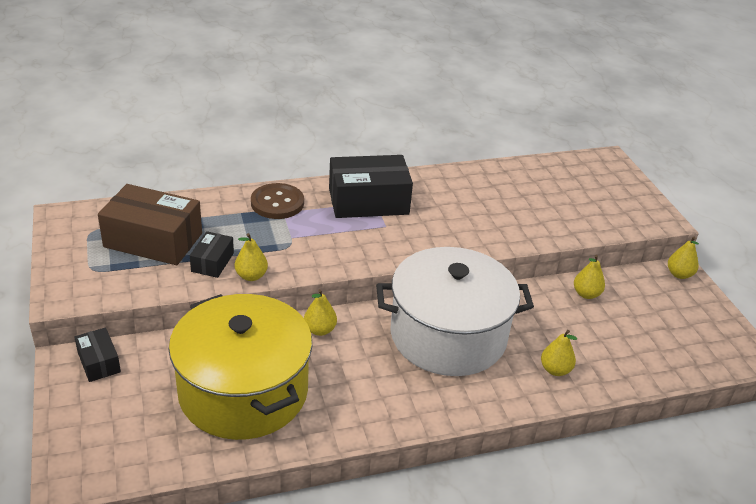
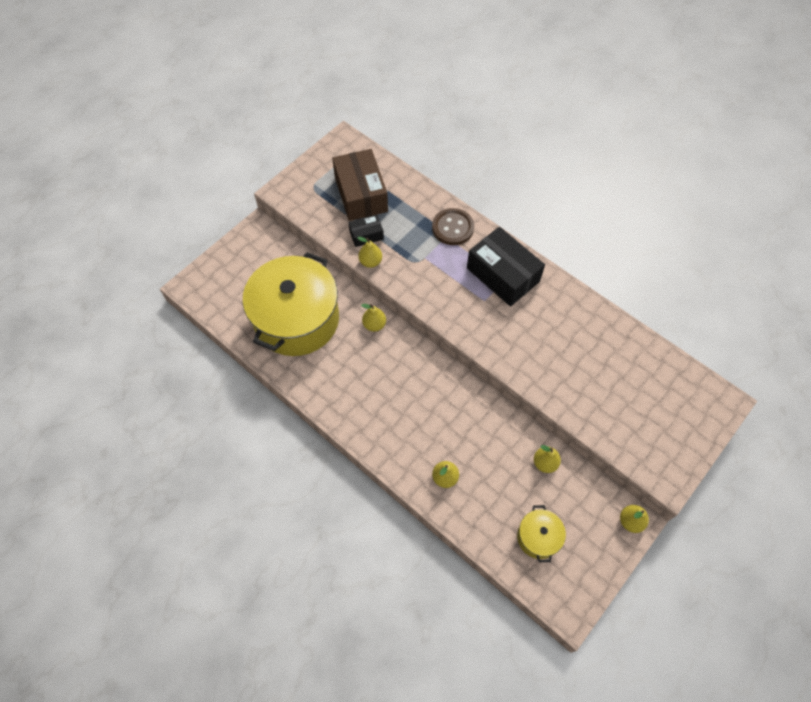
camera: 60 degrees right, 25 degrees up
(99, 362) = (268, 241): black box -> none
(448, 335) = (427, 397): white pot -> none
(663, 338) = (538, 537): none -> yellow pot

